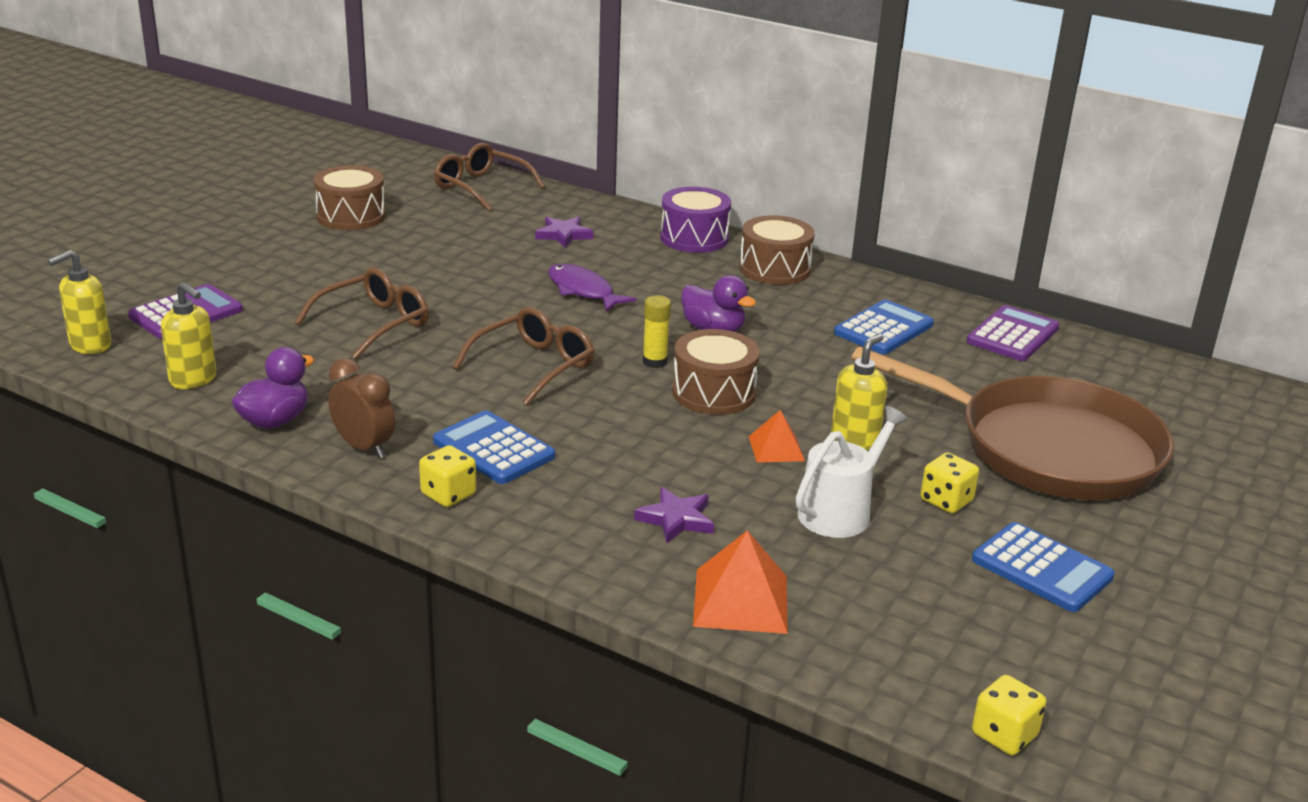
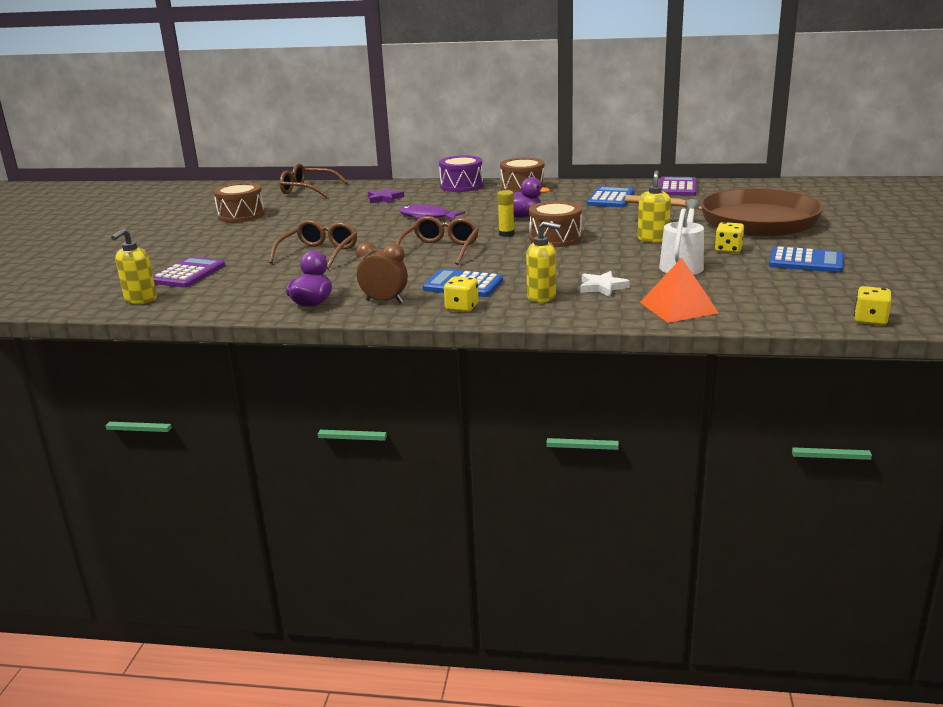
camera: 20 degrees left, 5 degrees down
(193, 380) = (234, 299): yellow soap dispenser -> yellow soap dispenser (542, 297)
(676, 519) = (602, 287): purple star -> white star
(776, 448) = (617, 251): orange pyramid -> none

